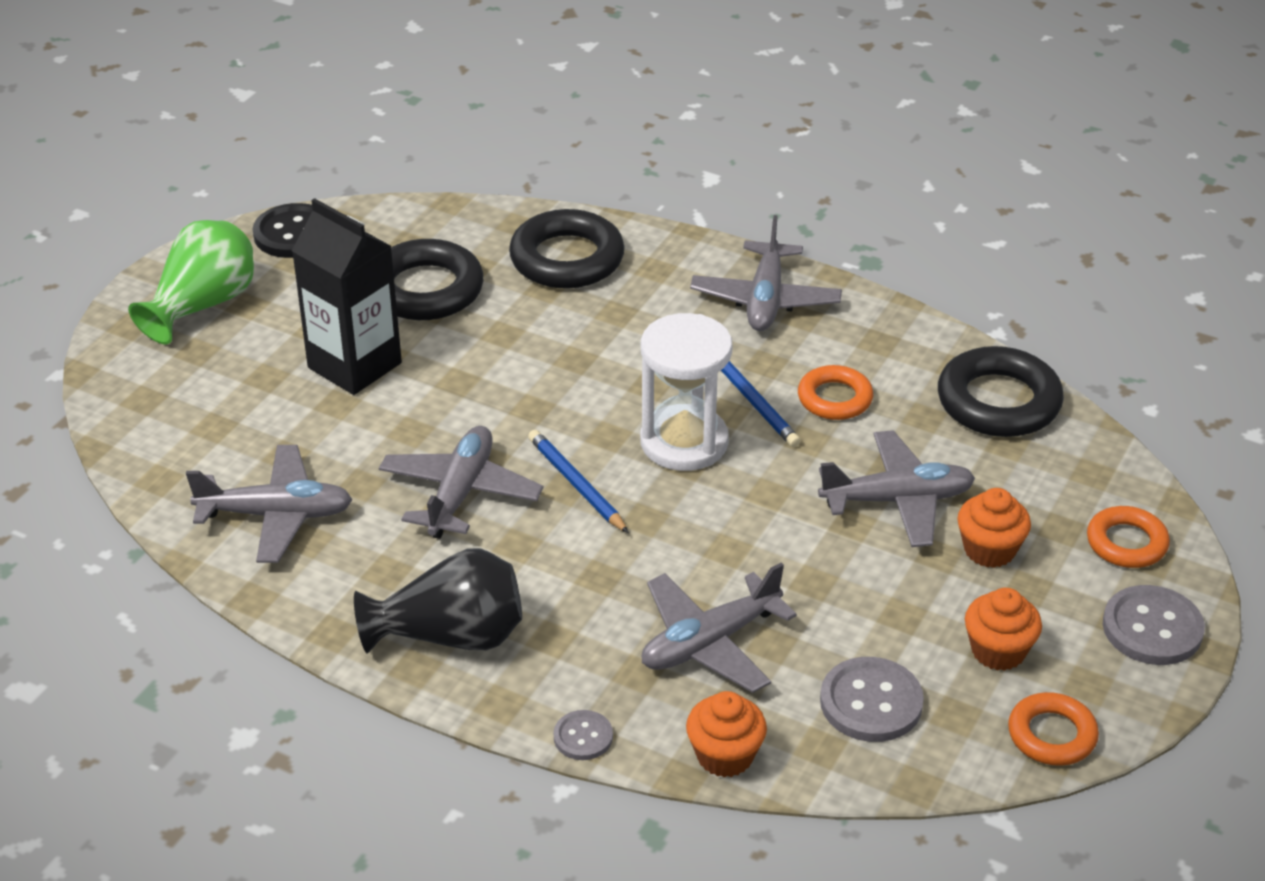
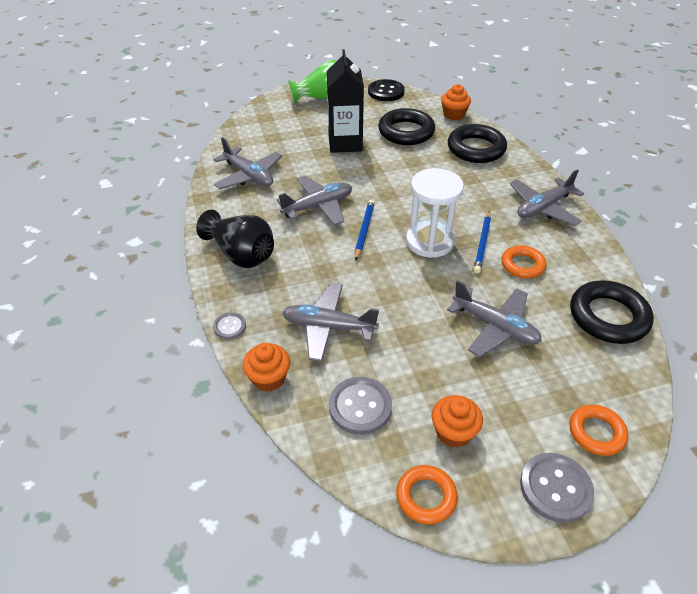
camera: 45 degrees right, 5 degrees up
(989, 550) = (512, 381): orange cupcake -> orange cupcake (454, 115)

